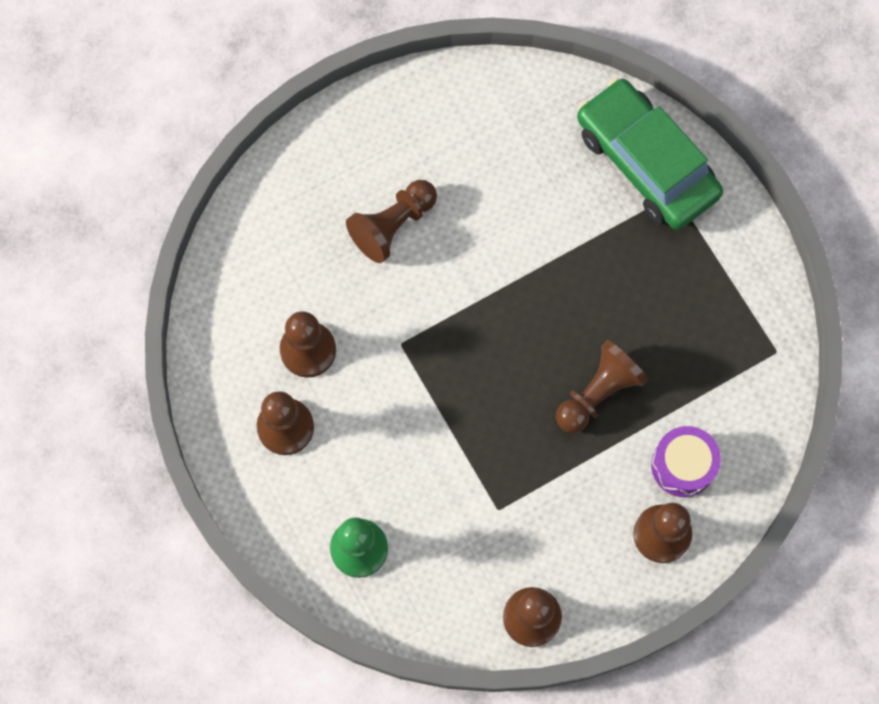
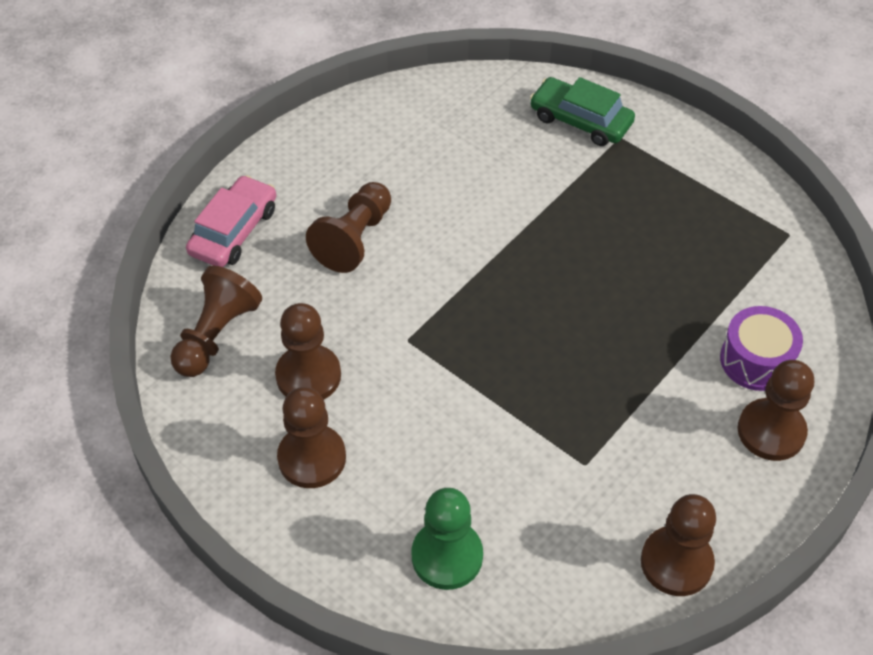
camera: 20 degrees left, 20 degrees down
(293, 182) = (234, 231): none -> pink car
(598, 393) = (635, 322): brown pawn -> brown pawn (216, 335)
(646, 162) = (580, 120): green car -> green car, size x0.62

